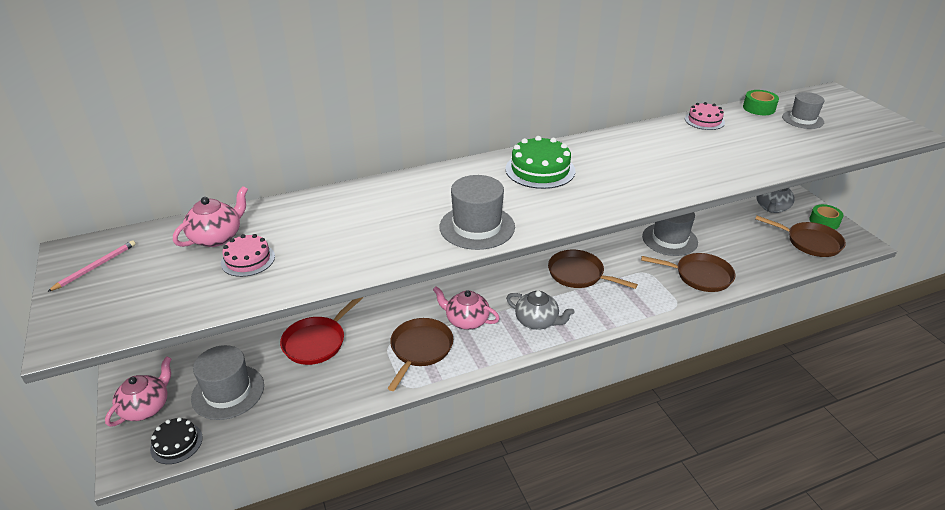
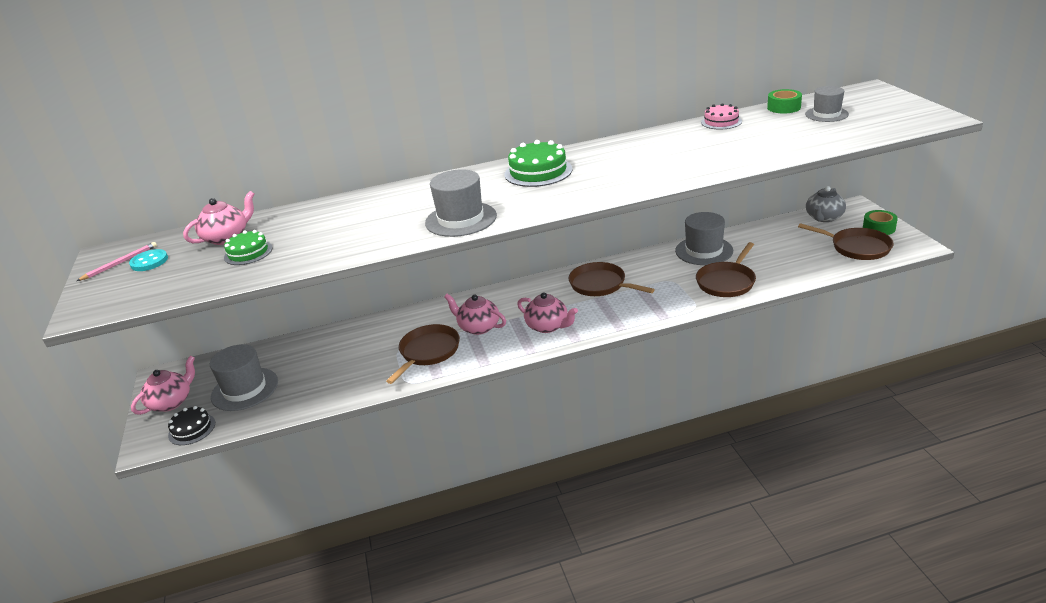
camera: 10 degrees right, 5 degrees down
(131, 267) = (149, 262): none -> turquoise button
(248, 260) = (248, 252): pink cake -> green cake
(317, 342) = (333, 348): red pan -> none
(537, 321) = (548, 326): grey teapot -> pink teapot
(700, 276) = (727, 282): brown pan -> brown pan turned 105 degrees clockwise

